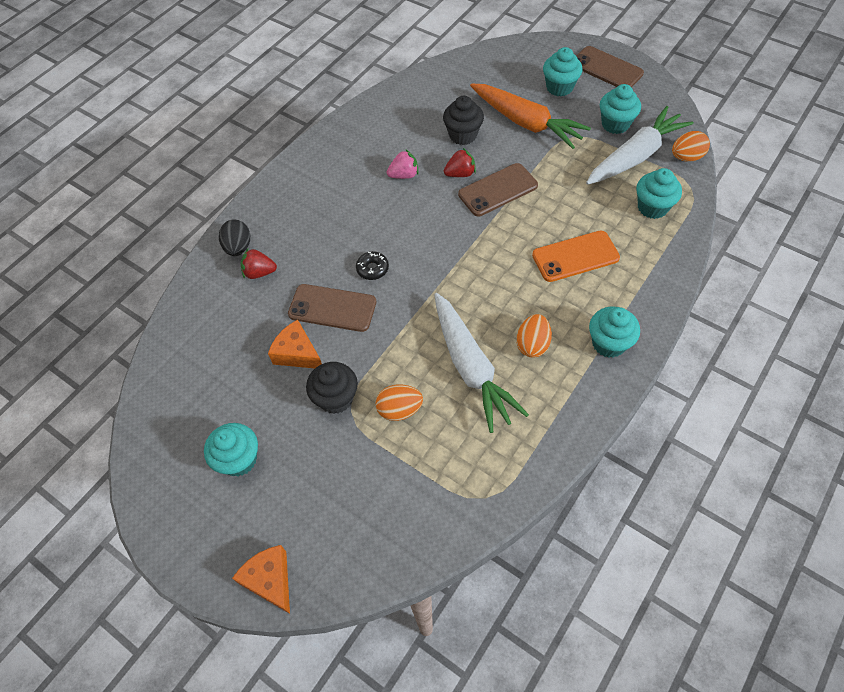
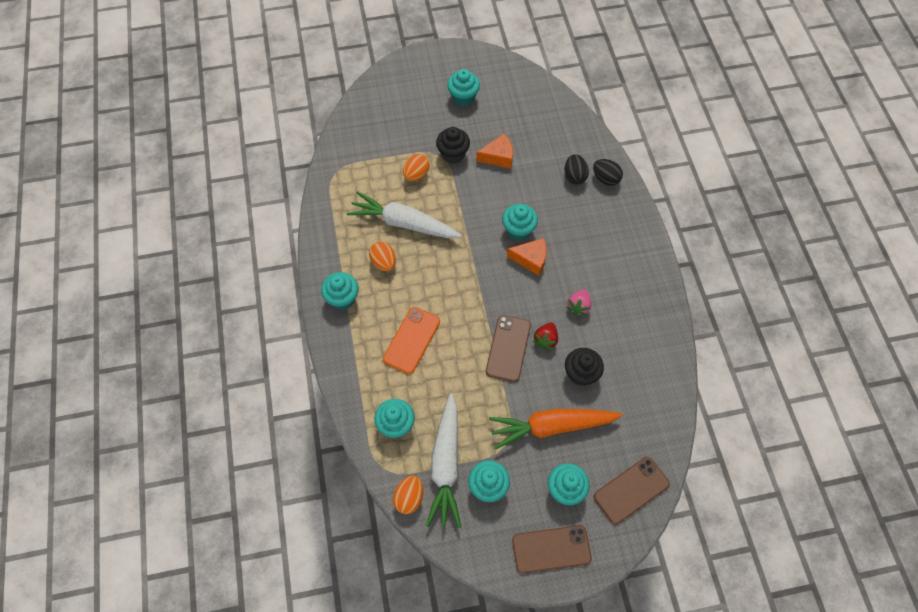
camera: 130 degrees right, 5 degrees up
(259, 272) = (574, 176): red strawberry -> black egg
(270, 580) = (393, 74): orange cheese -> orange cheese (531, 259)
(332, 308) = (511, 192): brown phone -> brown phone (631, 490)
(372, 269) = (518, 230): black donut -> turquoise cupcake

